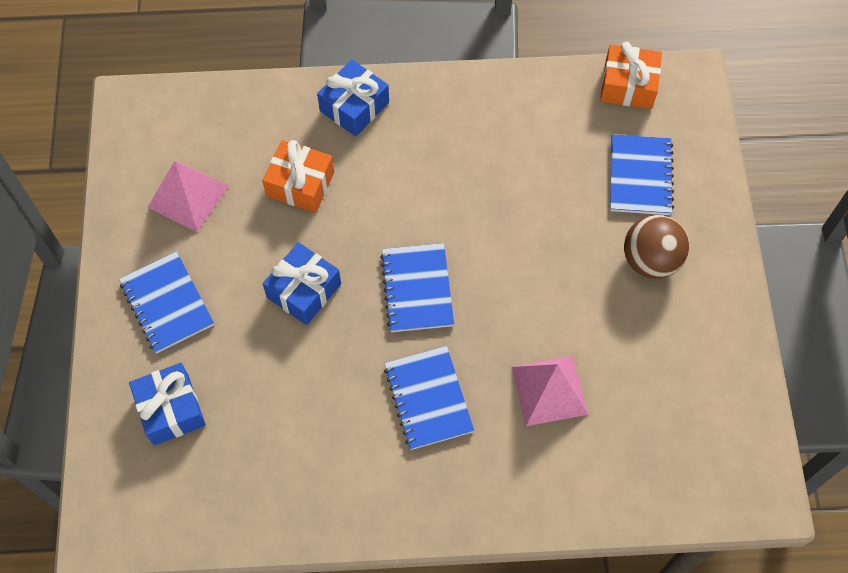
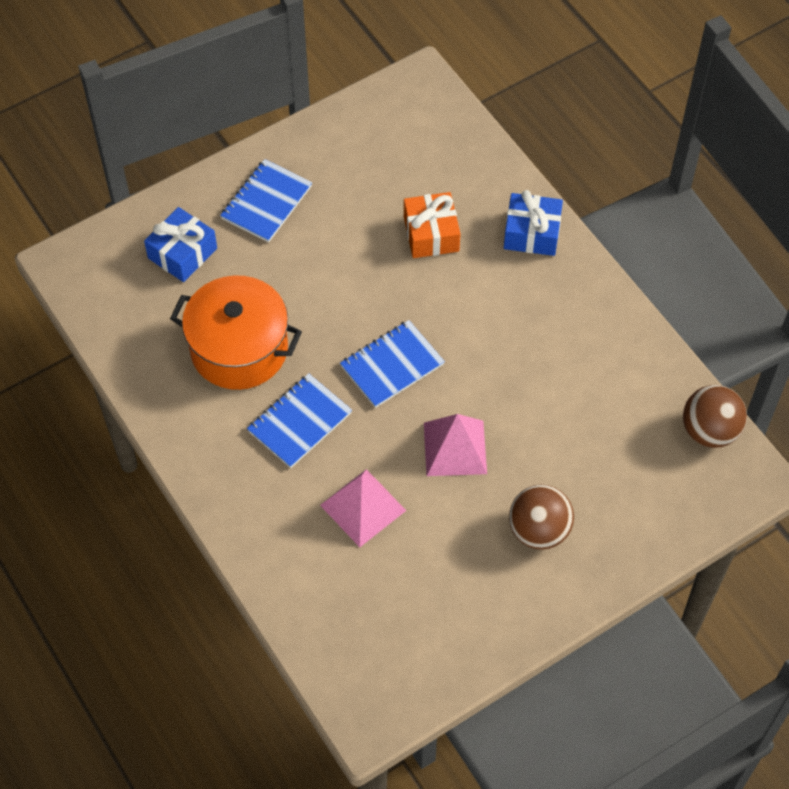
camera: 60 degrees right, 5 degrees down
(188, 196) = (367, 164): pink pyramid -> pink pyramid (455, 448)
(304, 290) = (337, 287): blue gift -> none
(315, 412) = (239, 349): none -> orange pot
(628, 85) = (709, 431): orange gift -> brown ball
(640, 176) = (619, 483): blue notebook -> none

